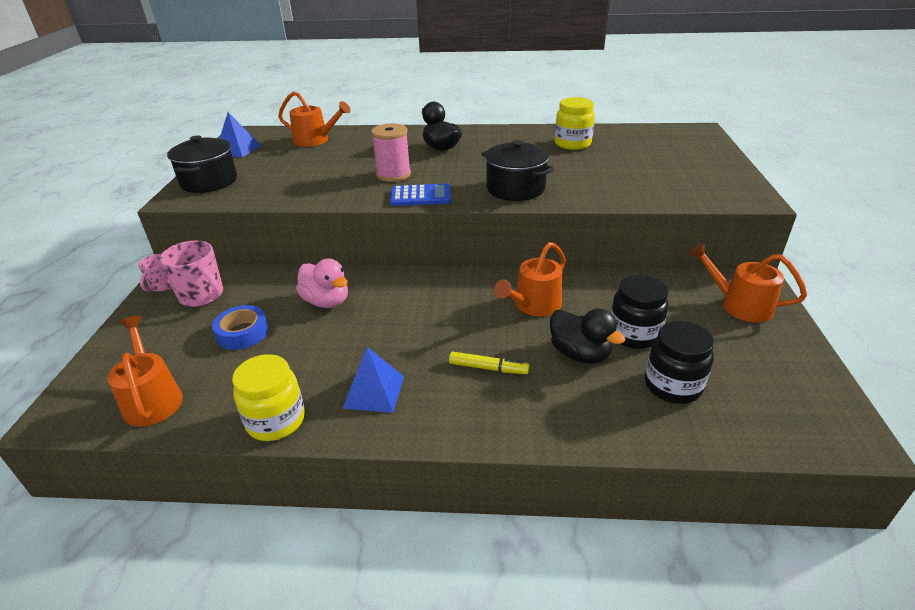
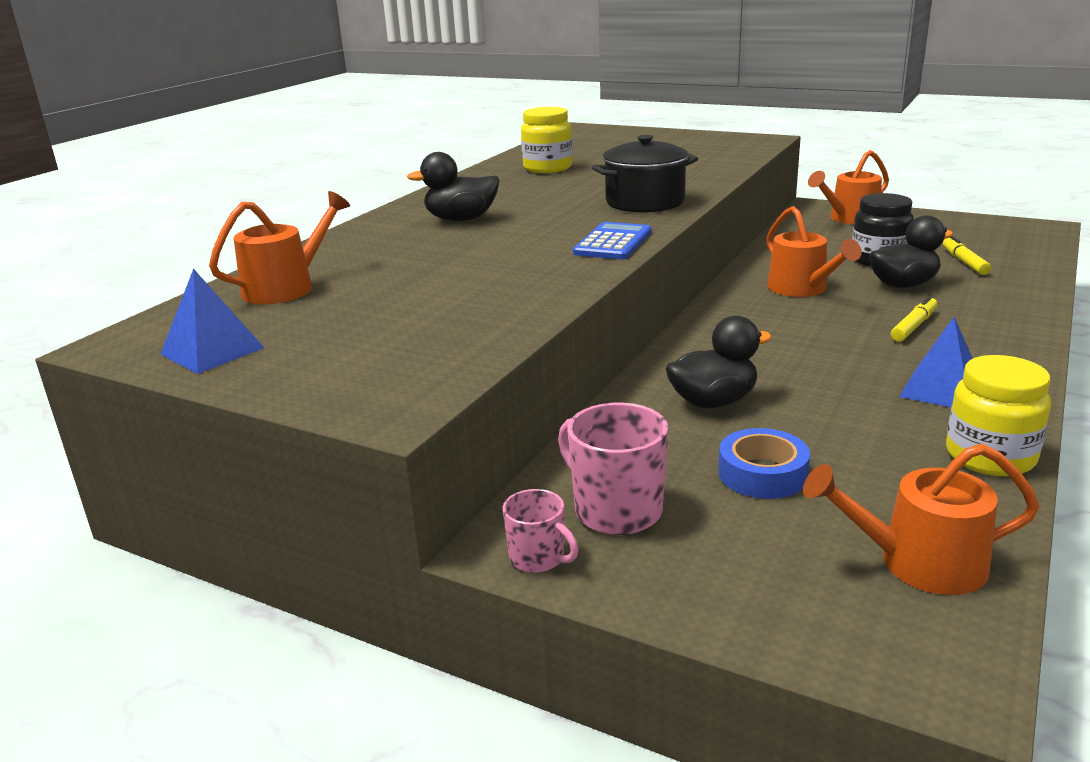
camera: 65 degrees left, 10 degrees down
(202, 296) = (615, 510): pink mug -> pink mug turned 105 degrees counterclockwise
(209, 182) = (349, 379): black pot -> none
(326, 301) = (713, 402): pink duck -> black duck
(393, 175) = (520, 250): pink spool -> none
(672, 386) = (964, 262): black jar -> yellow marker

